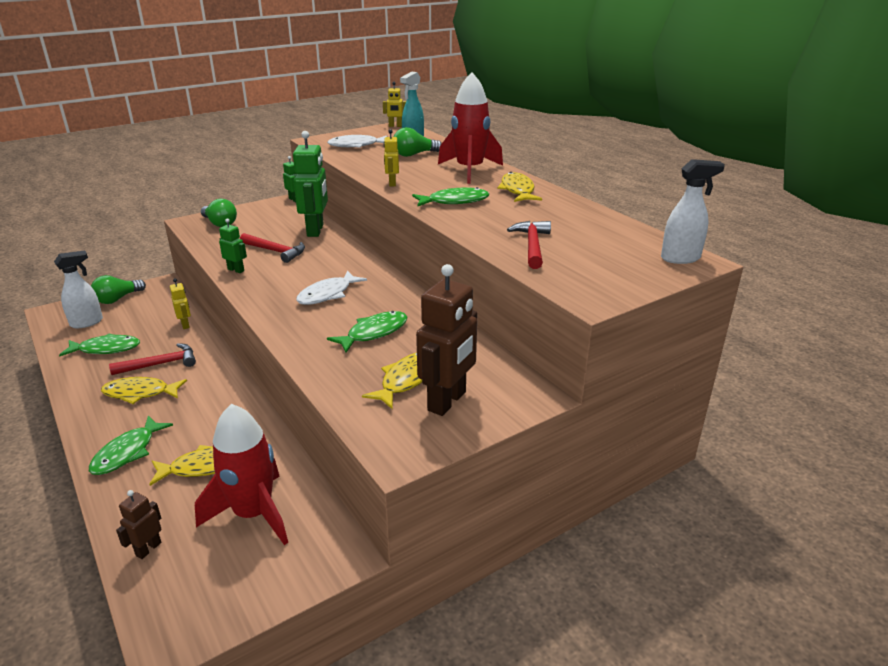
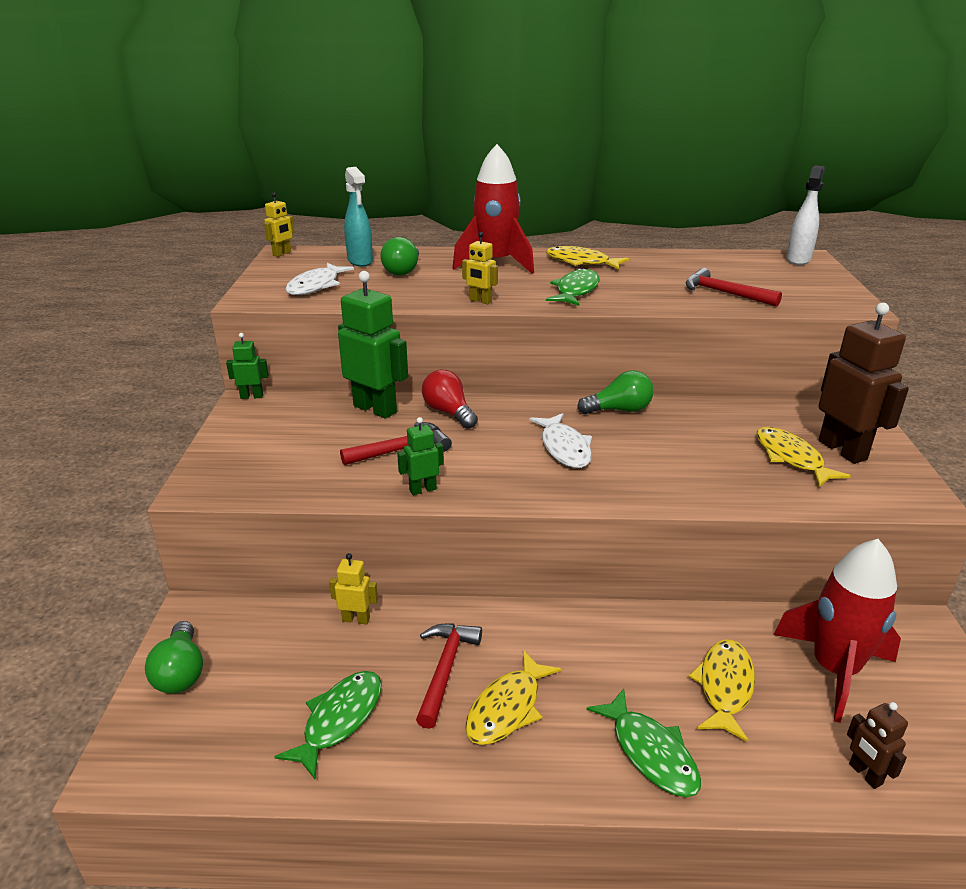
camera: 55 degrees left, 0 degrees up
(87, 322) = (221, 726): white spray bottle -> none
(220, 223) = (245, 466): green light bulb -> green light bulb (619, 410)
(335, 249) = (449, 412): none -> red light bulb
(374, 333) = (682, 447): green fish -> none

